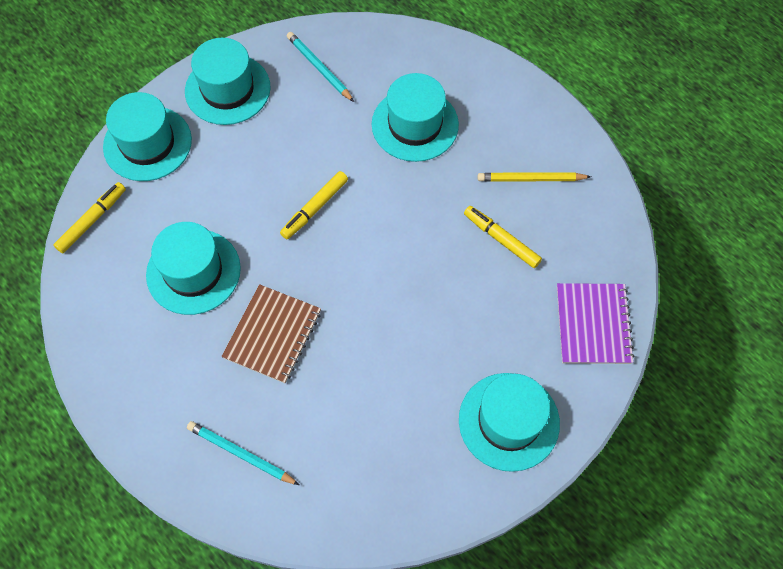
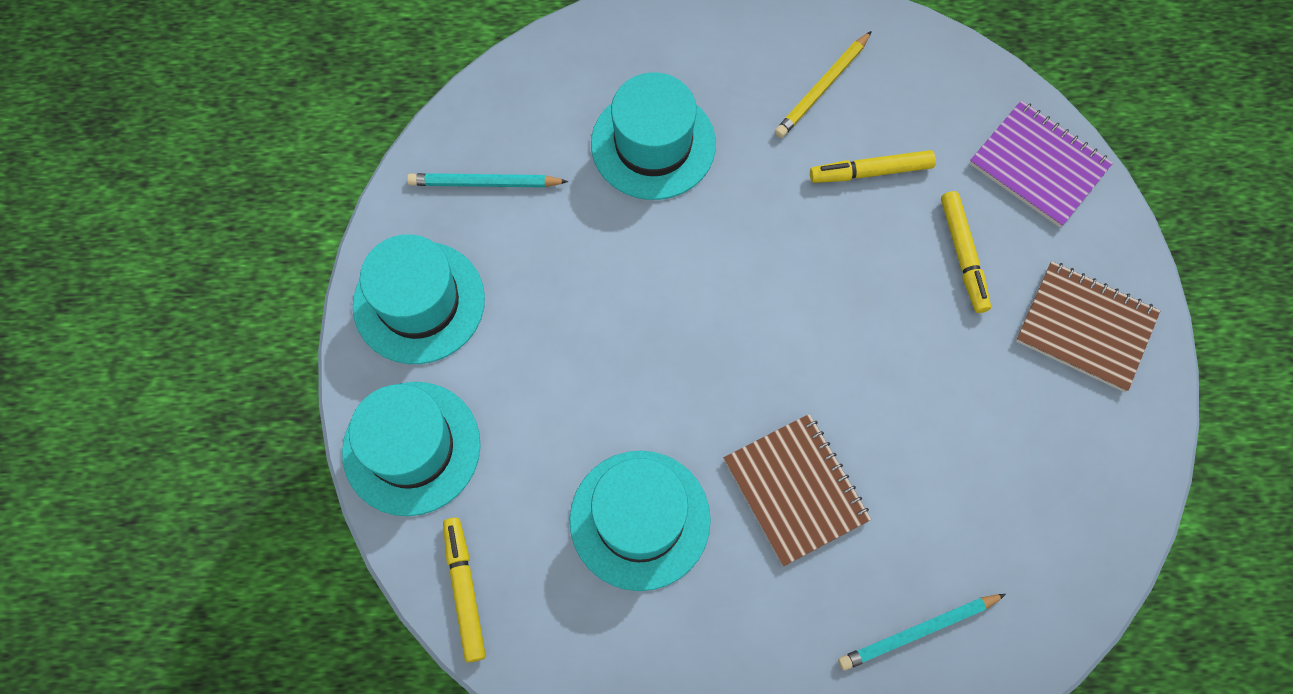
camera: 50 degrees left, 5 degrees up
(315, 208) = (670, 326): yellow marker -> yellow marker (963, 255)
(509, 421) = (1085, 328): turquoise hat -> brown notebook

